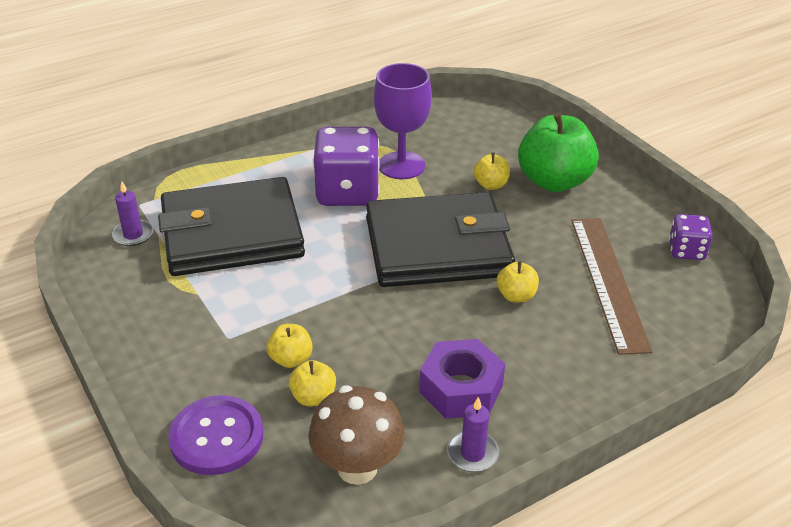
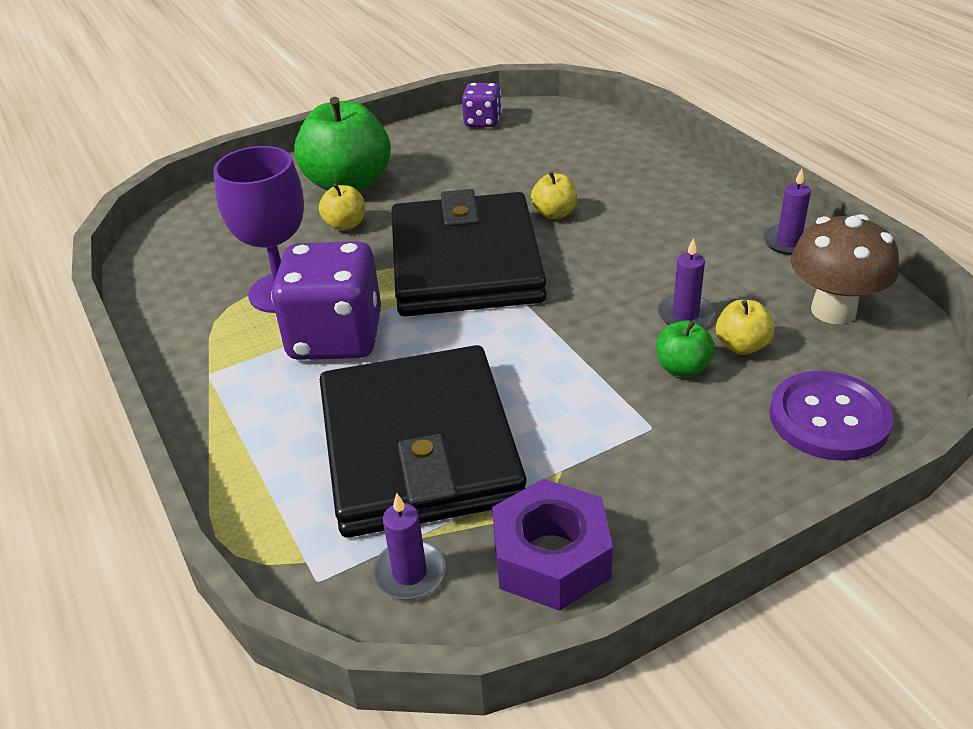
camera: 85 degrees left, 0 degrees up
(291, 359) = (682, 368): yellow apple -> green apple
(359, 367) = (685, 315): none -> purple candle
(461, 389) = (702, 248): purple nut -> purple nut (551, 557)
(608, 281) = (530, 162): brown ruler -> none

